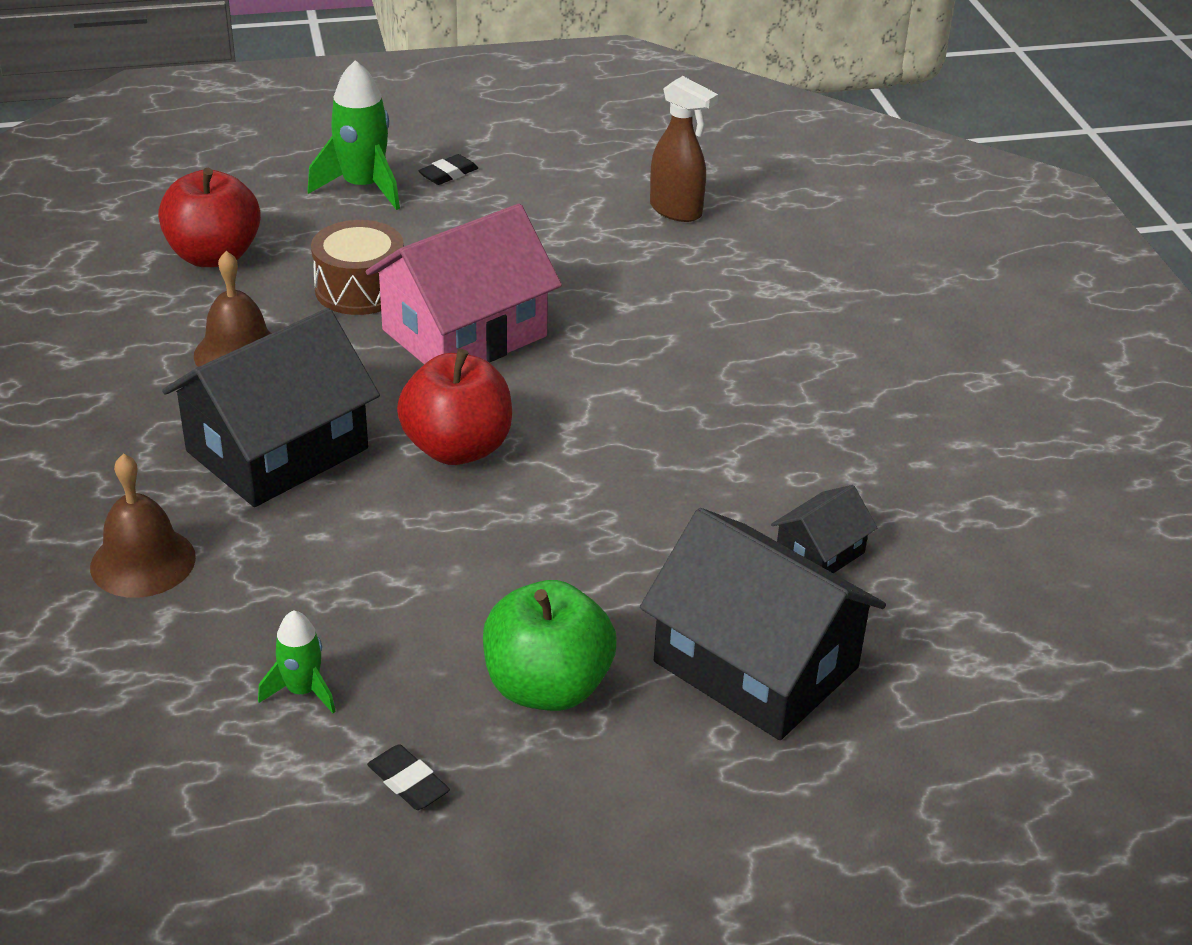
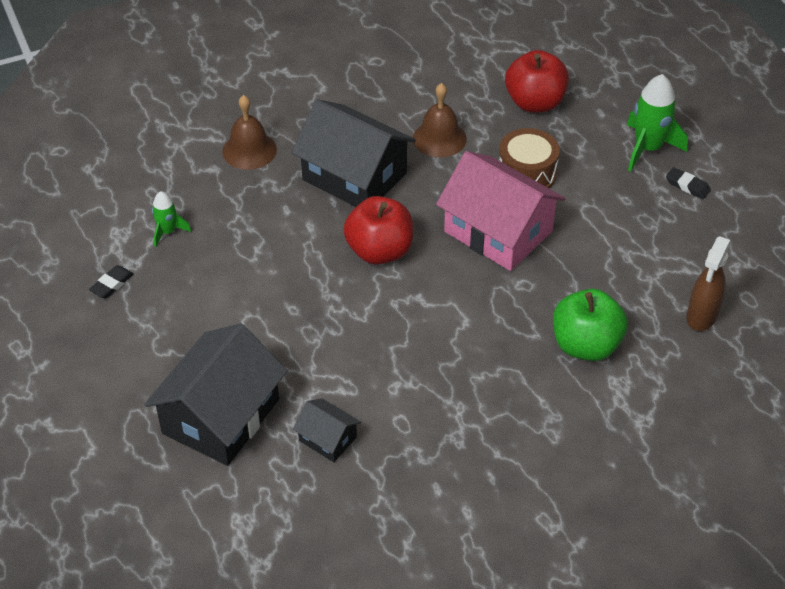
camera: 80 degrees right, 10 degrees up
(547, 686) = (187, 326): green apple -> green apple (585, 345)

